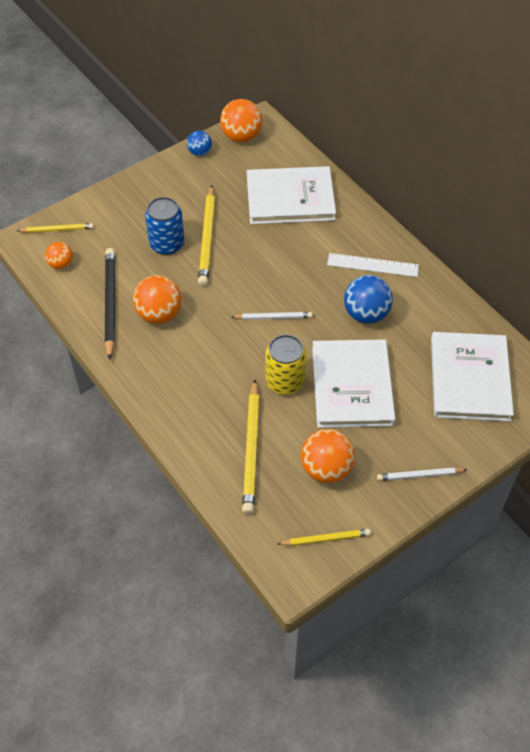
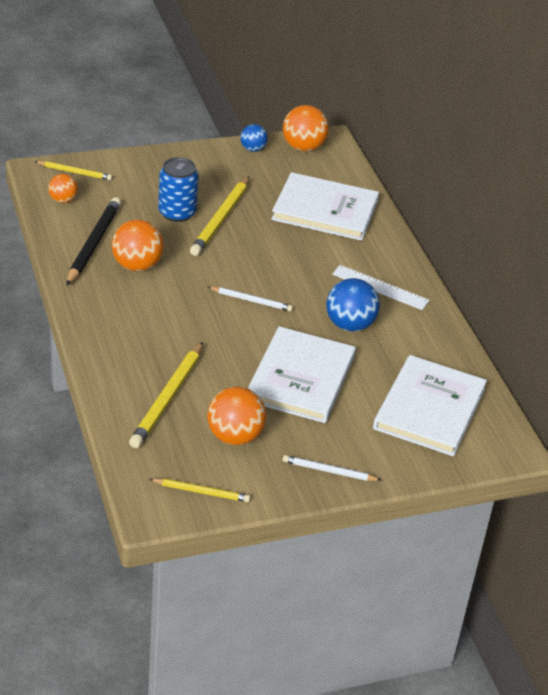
camera: 15 degrees right, 15 degrees down
(285, 381) = (233, 355): yellow can -> none

